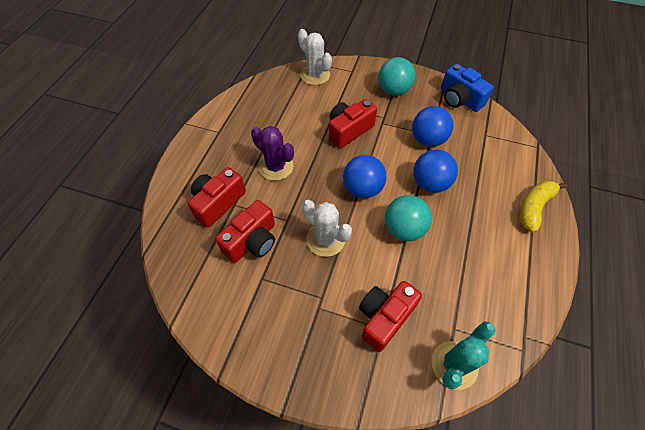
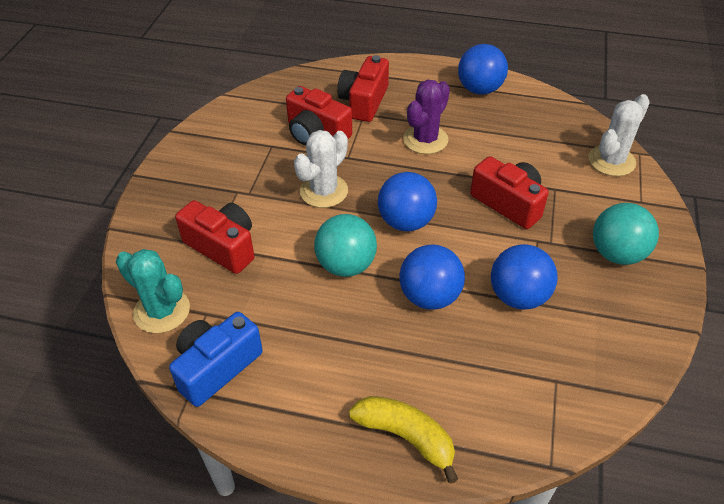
camera: 85 degrees right, 10 degrees down
(218, 203) = (364, 102): red camera -> red camera turned 105 degrees counterclockwise
(223, 126) = (479, 89): none -> blue ball
(459, 99) = (634, 347): blue camera -> blue camera (216, 367)

